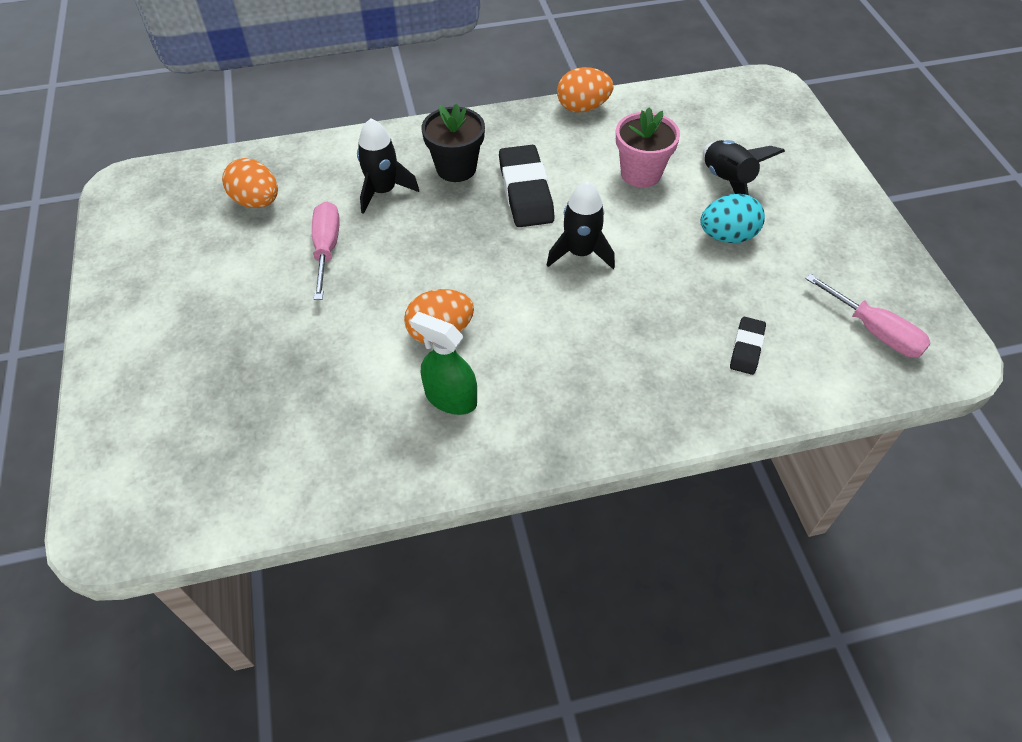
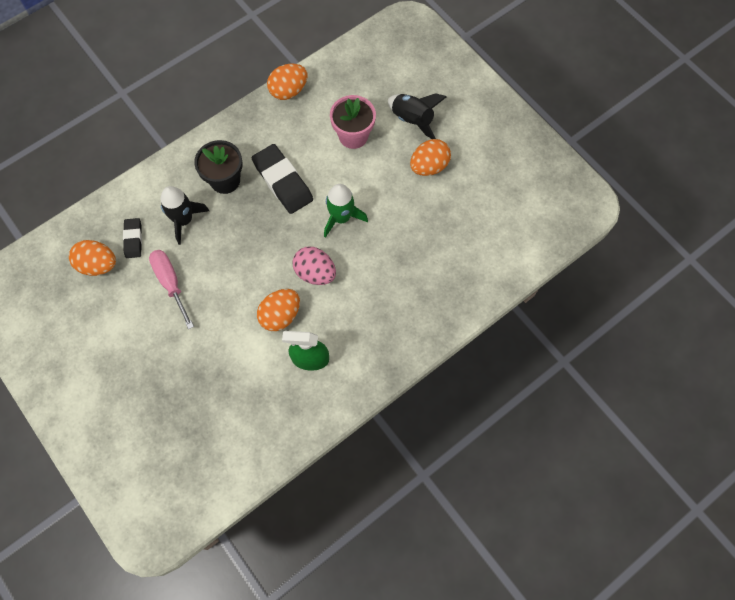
camera: 25 degrees left, 15 degrees up
(513, 301) = (315, 273): none -> pink egg
(580, 253) = (341, 218): black rocket -> green rocket
(727, 236) = (429, 166): turquoise egg -> orange egg
(746, 348) = (471, 248): black eraser -> black eraser (133, 239)
(874, 331) = (540, 204): pink screwdriver -> none

